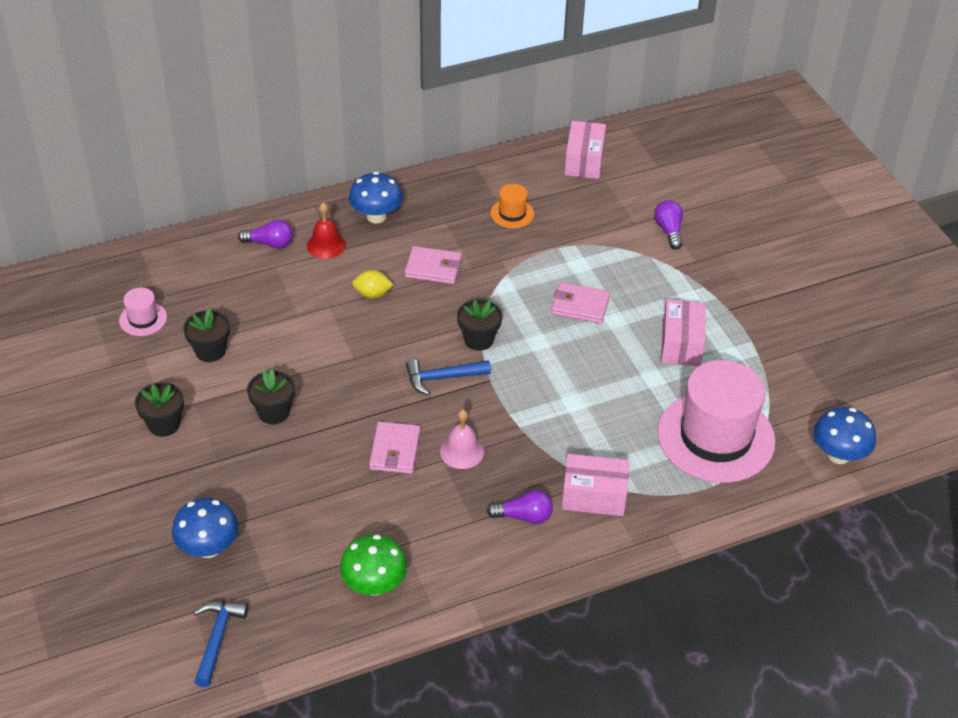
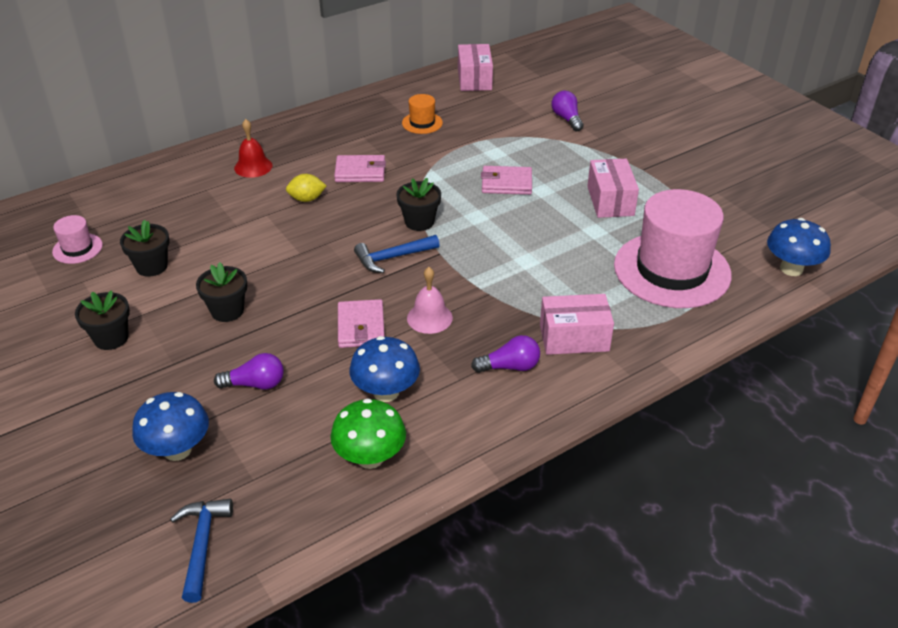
camera: 10 degrees left, 5 degrees down
(270, 243) = (198, 172): purple light bulb -> purple light bulb (255, 384)
(376, 216) = (296, 140): blue mushroom -> blue mushroom (386, 392)

